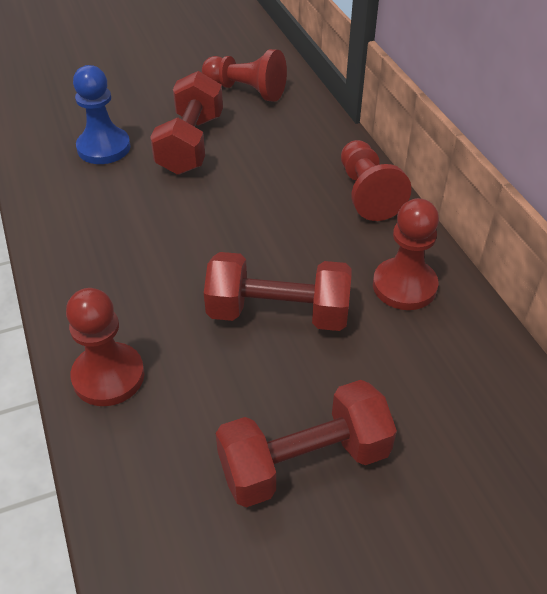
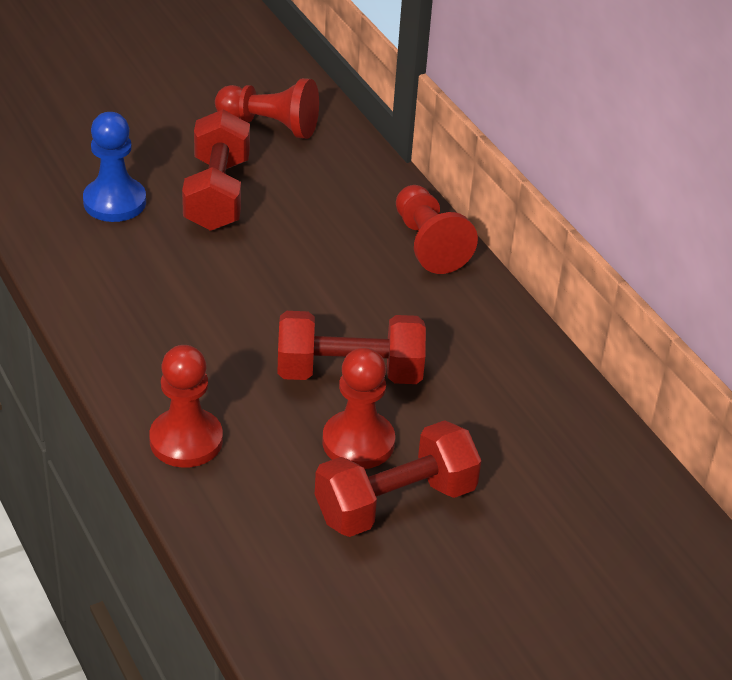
camera: 10 degrees left, 5 degrees down
(404, 286) = (477, 340): red pawn -> red pawn (358, 442)

